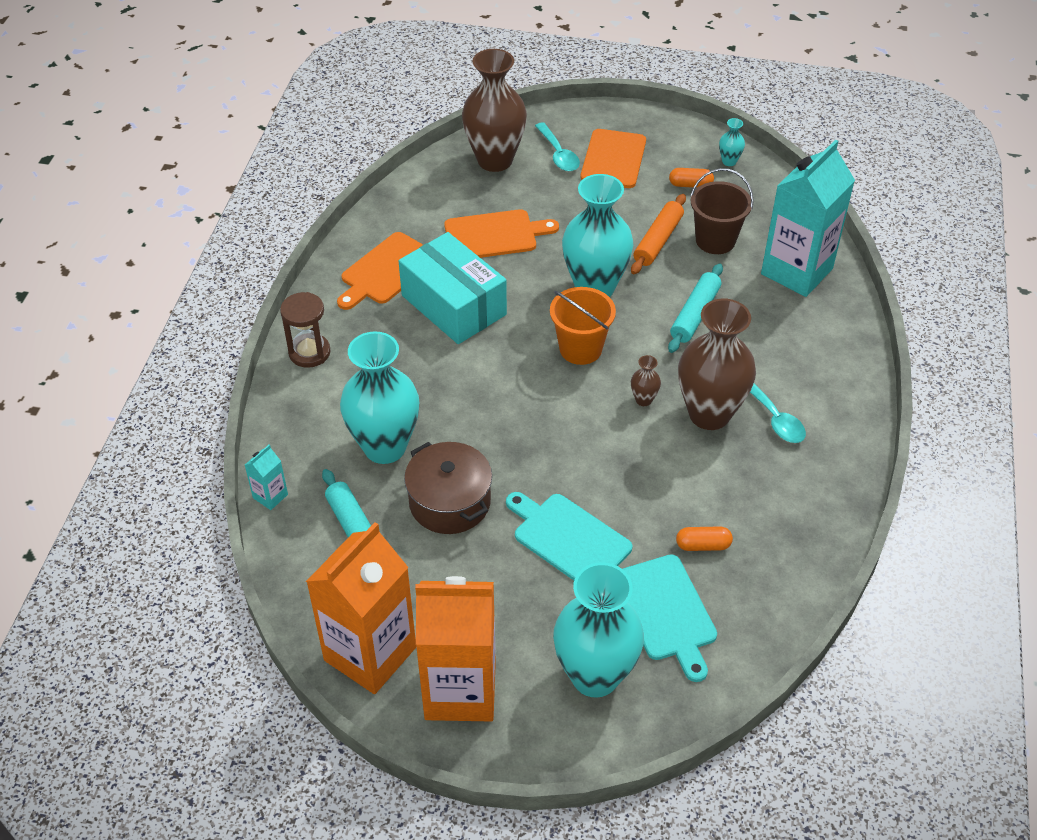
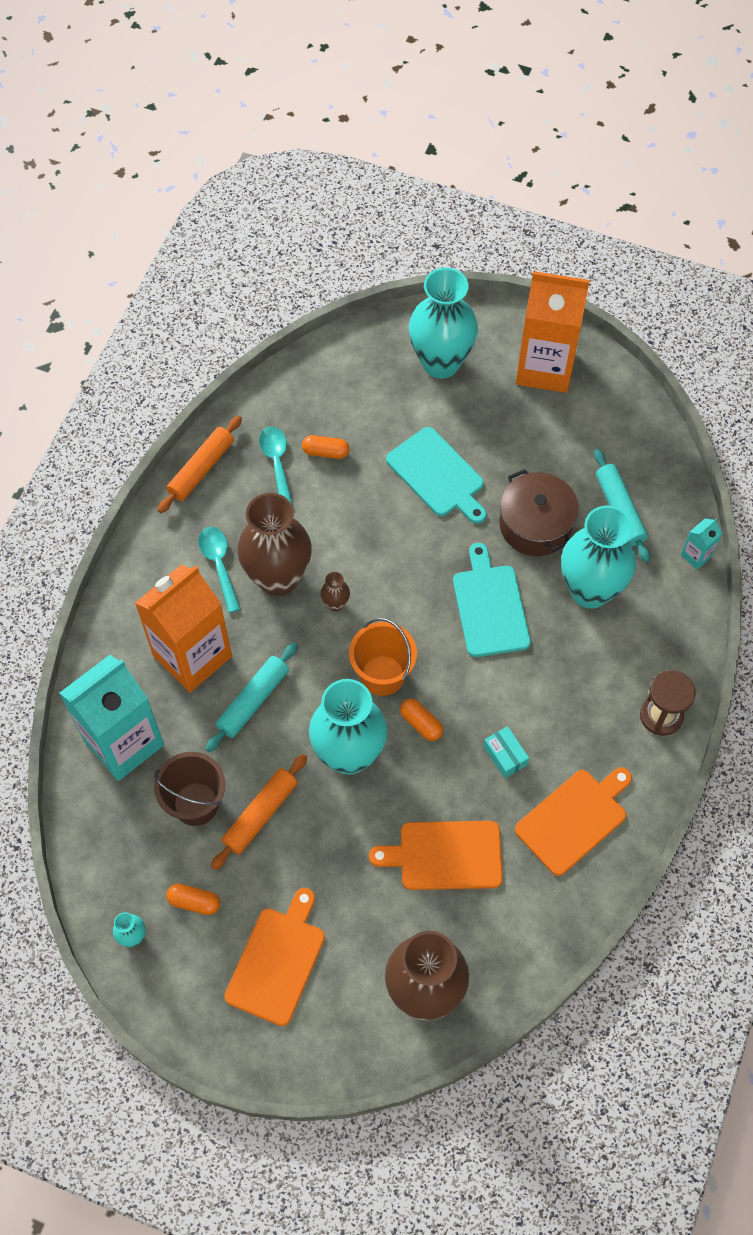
camera: 170 degrees left, 15 degrees up
(370, 653) = (612, 405): orange carton -> orange carton (192, 656)
(454, 305) = (505, 756): turquoise box -> turquoise box, size x0.40
(535, 318) = (421, 723): none -> orange capsule
(558, 154) = (342, 989): turquoise spoon -> turquoise spoon (277, 463)
(666, 612) = (372, 402): turquoise cutting board -> turquoise cutting board (490, 606)
(834, 506) = (201, 469): none -> orange rolling pin

